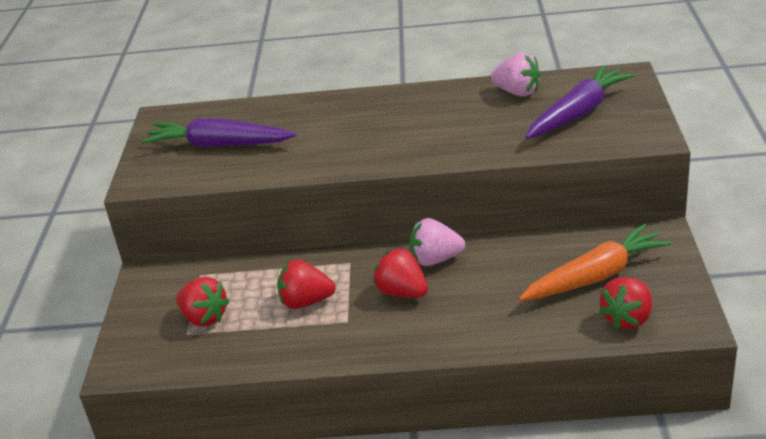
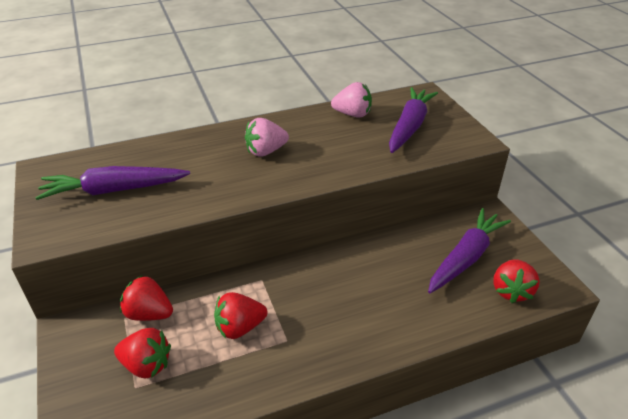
camera: 25 degrees left, 5 degrees up
(402, 292) = (321, 301): red strawberry -> red strawberry (149, 314)
(435, 259) = (333, 264): pink strawberry -> pink strawberry (266, 151)
(595, 276) = (465, 257): orange carrot -> purple carrot

